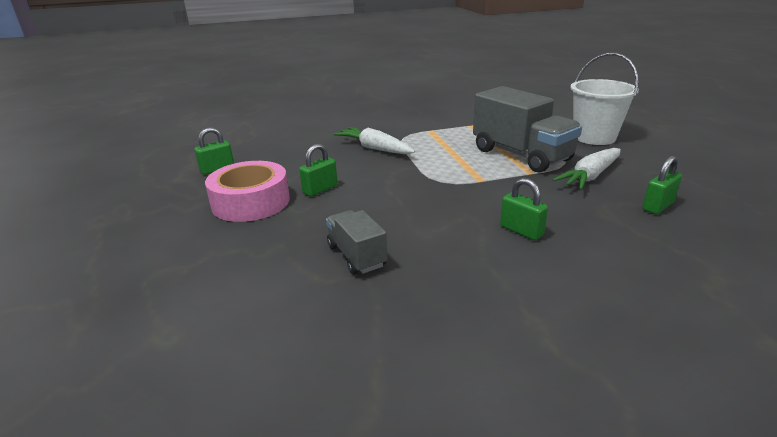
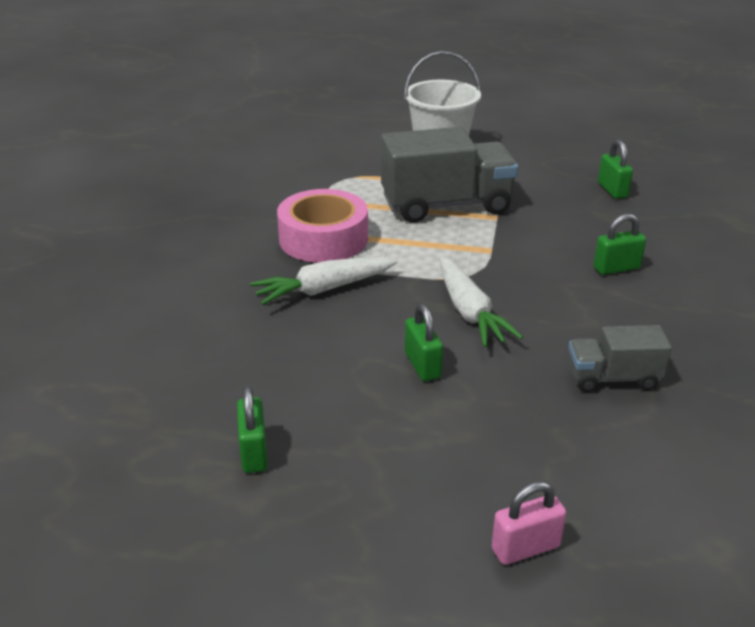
camera: 65 degrees left, 5 degrees up
(156, 256) = (525, 548): none -> pink padlock
(251, 202) = (414, 434): pink tape -> pink tape (323, 239)
(590, 176) = (530, 192): white carrot -> white carrot (469, 312)

